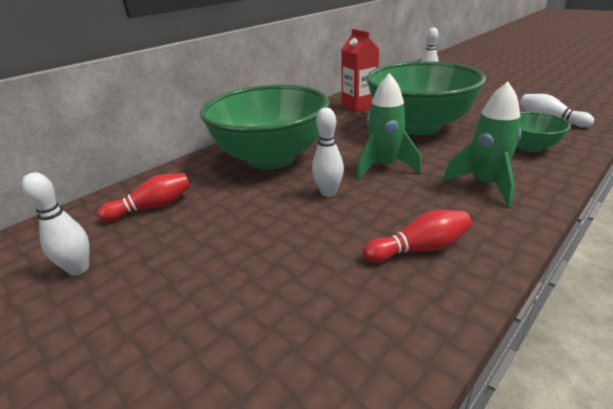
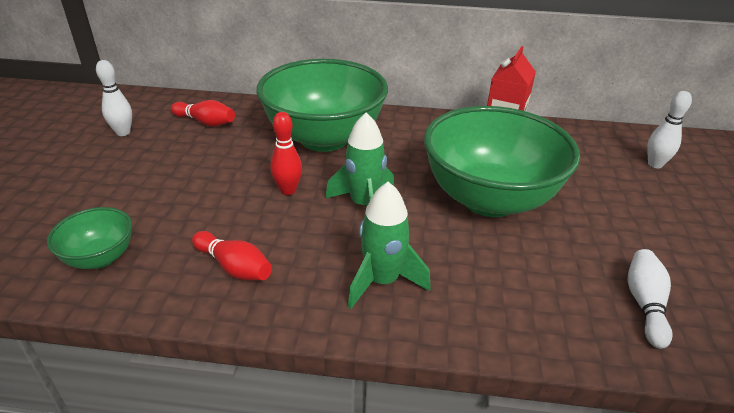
camera: 50 degrees right, 5 degrees up
(328, 193) = (288, 190): white bowling pin -> red bowling pin
(529, 147) = (521, 299): green bowl -> green bowl (100, 258)

